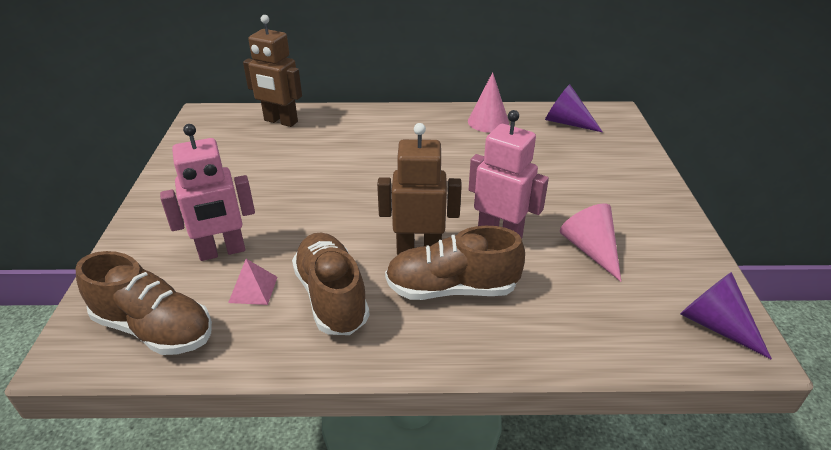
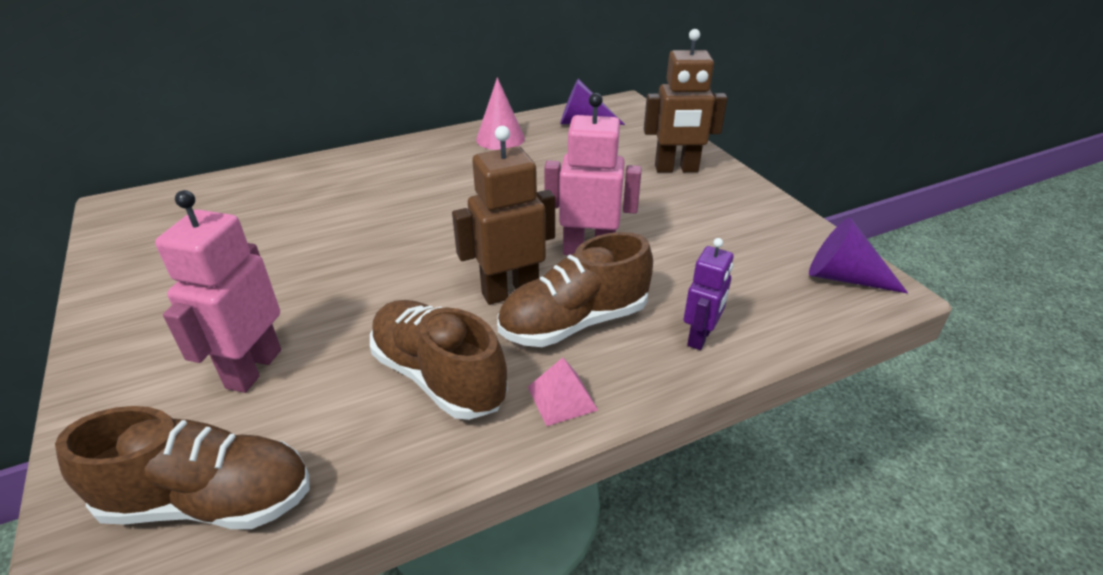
camera: 25 degrees left, 0 degrees up
(222, 252) = (253, 368): pink robot -> pink robot turned 150 degrees clockwise
(253, 289) = (327, 401): pink pyramid -> pink pyramid (562, 398)
(280, 121) = (239, 191): brown robot -> brown robot (676, 169)
(545, 333) = (700, 337): none -> purple robot
(590, 250) = (688, 240): pink cone -> none

